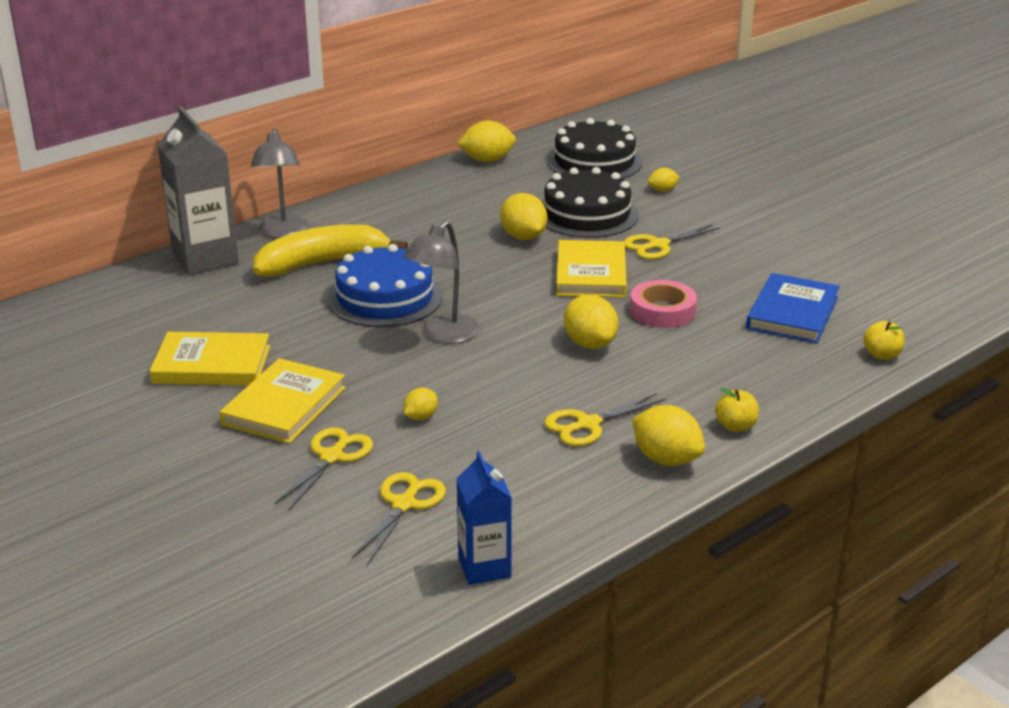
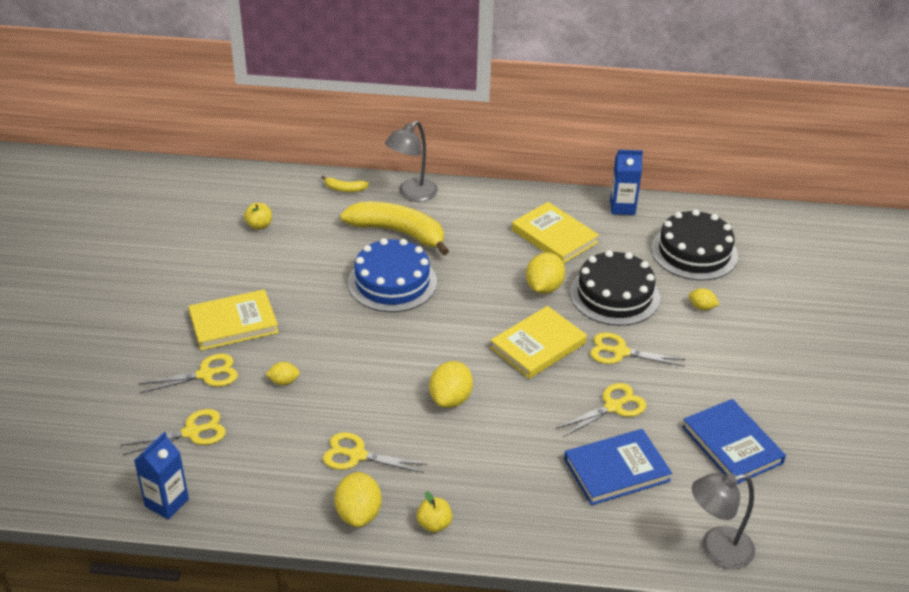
camera: 45 degrees right, 10 degrees up
(205, 259) = (344, 189): grey carton -> yellow banana
(212, 365) = (242, 269): yellow book -> yellow book (554, 236)
(443, 335) = (381, 332): grey lamp -> grey lamp (716, 550)
(487, 160) = (622, 207): yellow lemon -> blue carton
(662, 311) = (534, 406): pink tape -> none
(717, 279) = (613, 407): none -> yellow scissors
(834, 255) = (732, 445): none -> blue book
(882, 355) = (618, 548): yellow apple -> yellow apple (259, 225)

